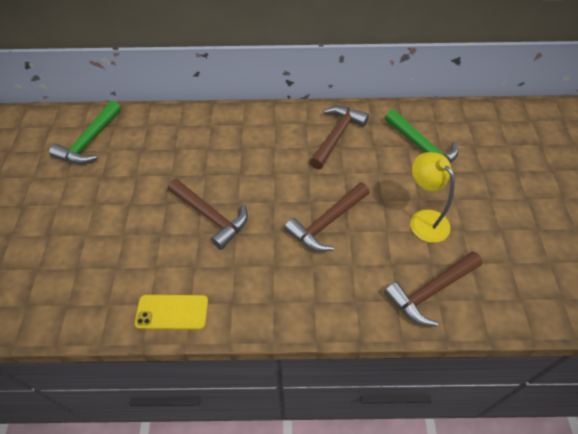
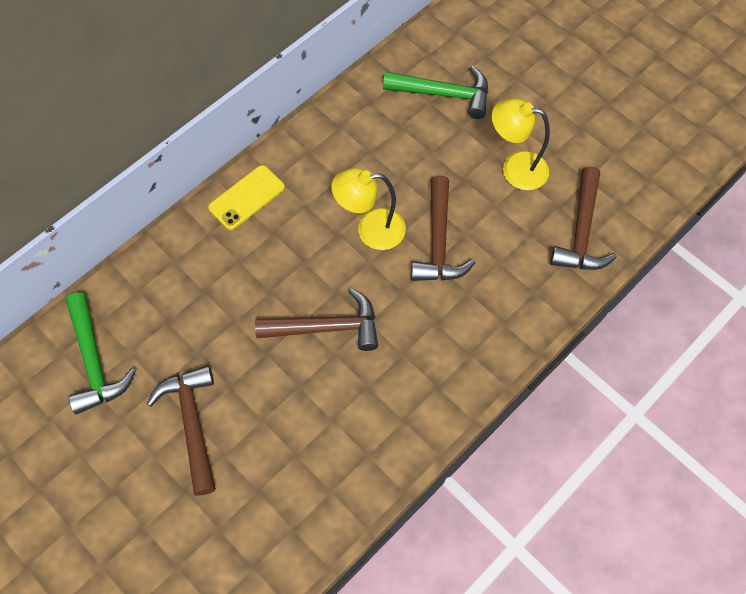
camera: 45 degrees left, 10 degrees up
(172, 312) = (396, 443): yellow phone -> yellow phone (247, 198)
(294, 186) = (370, 230): none -> yellow lamp
(337, 136) = (353, 143): brown hammer -> brown hammer (192, 423)

